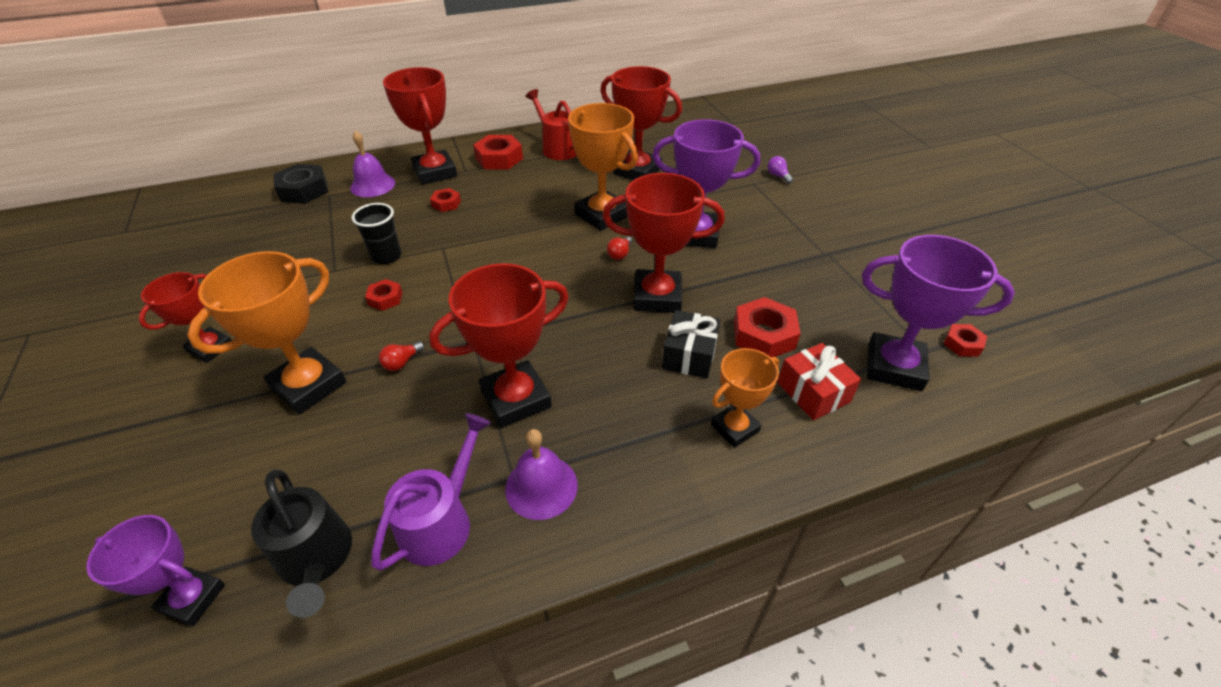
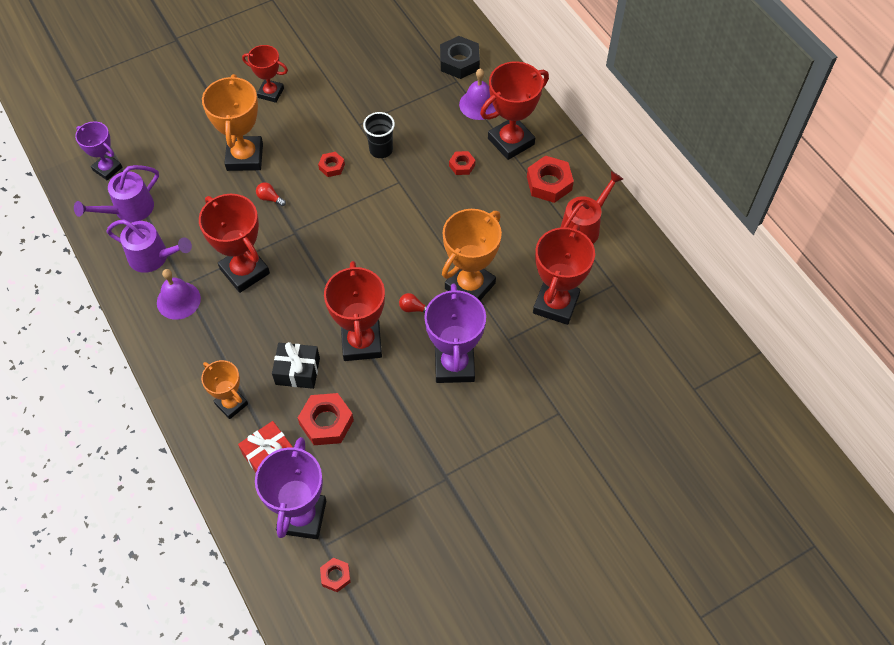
camera: 80 degrees right, 15 degrees up
(193, 598) = (107, 169): purple trophy -> purple trophy turned 60 degrees counterclockwise
(309, 385) = (244, 157): orange trophy -> orange trophy turned 60 degrees clockwise
(317, 559) = (129, 210): black watering can -> purple watering can
(778, 176) = (580, 437): purple light bulb -> none

